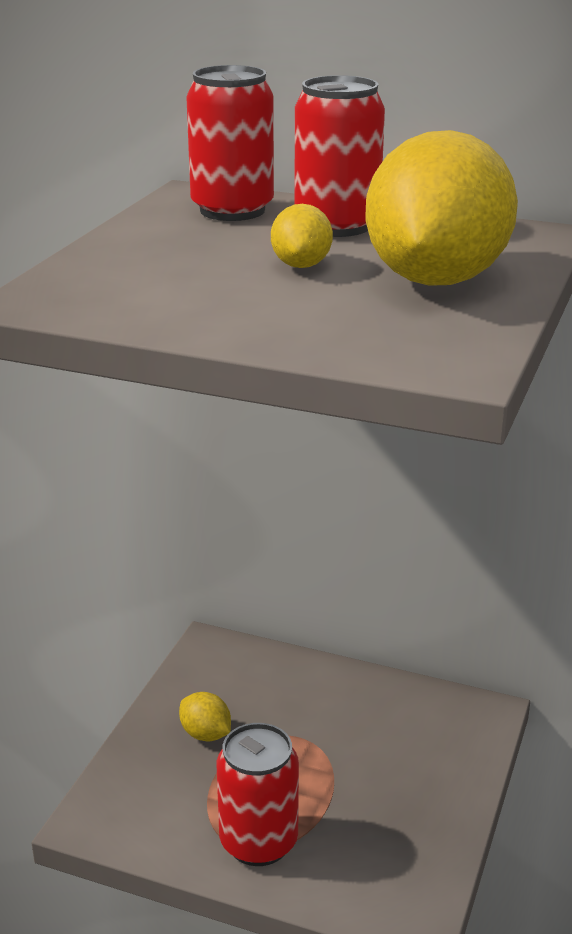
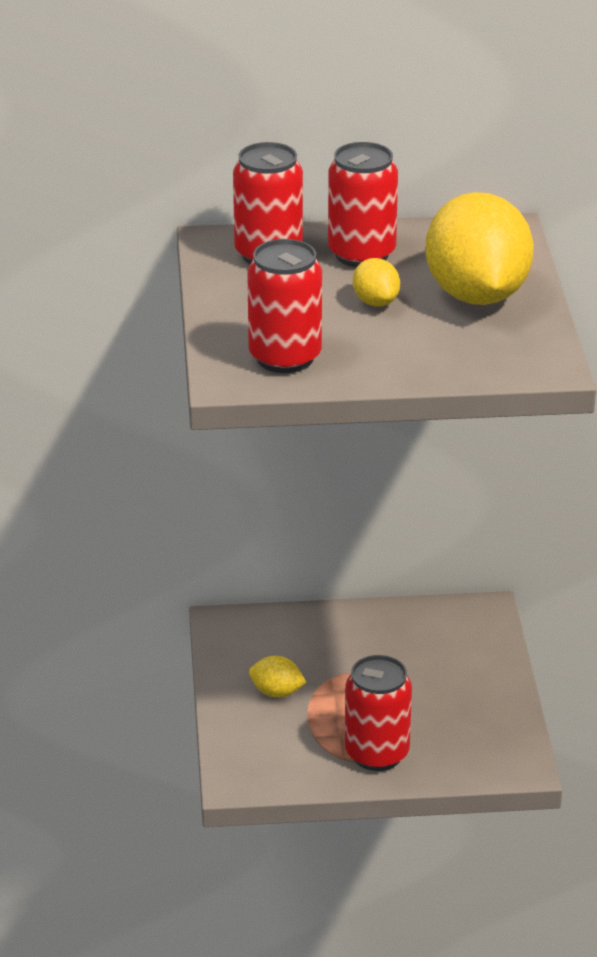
camera: 25 degrees left, 5 degrees up
(125, 293) = (285, 357): none -> red can

